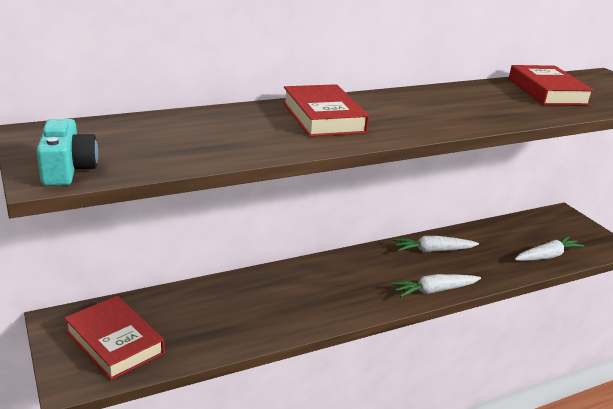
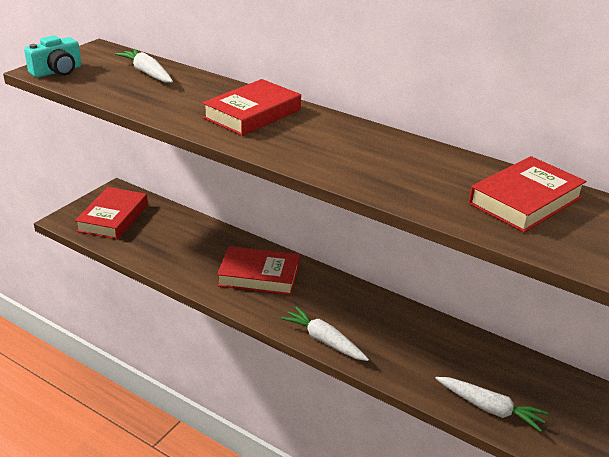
camera: 60 degrees right, 5 degrees up
(318, 288) = (259, 275): none -> red book
(433, 250) = (396, 322): white carrot -> white carrot (147, 73)

